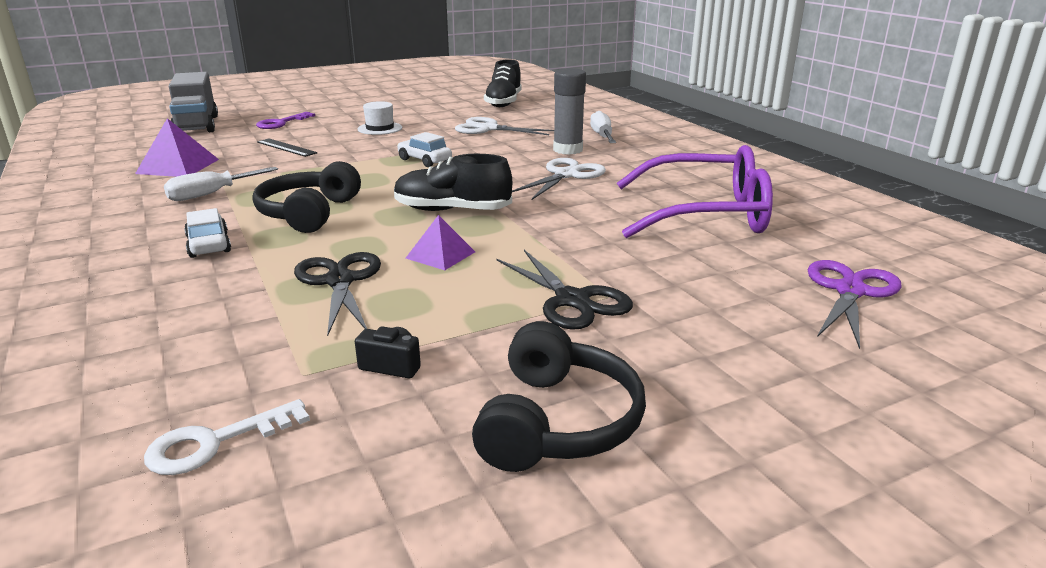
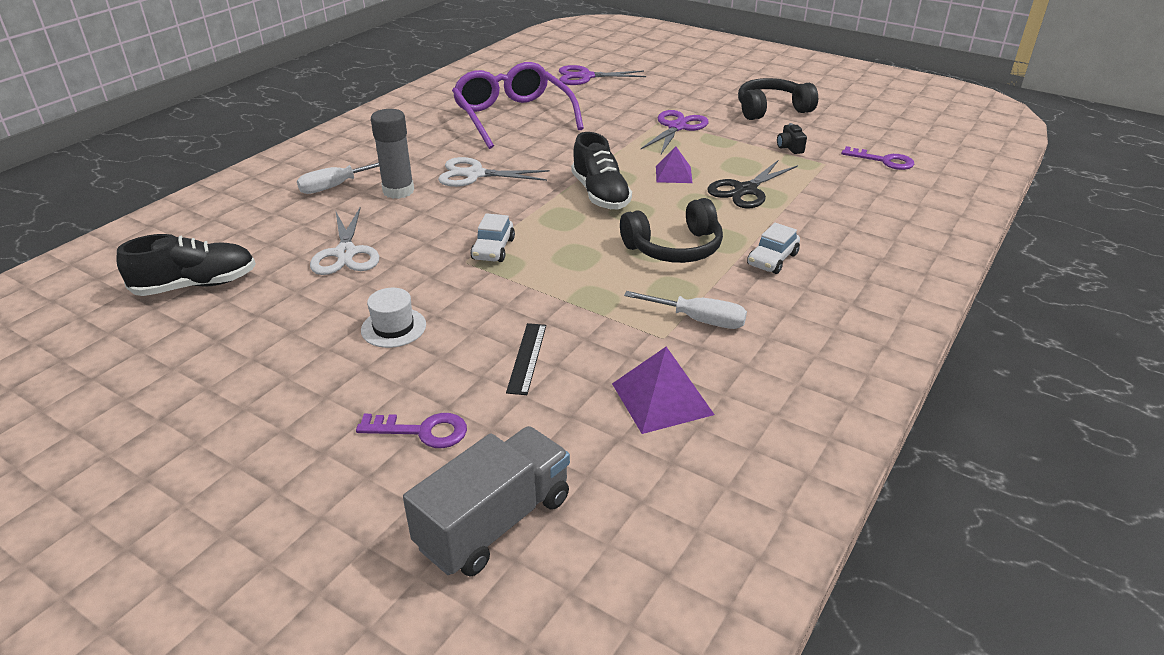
camera: 120 degrees left, 10 degrees up
(215, 443) = (883, 161): white key -> purple key
(572, 300) = (677, 127): black scissors -> purple scissors

